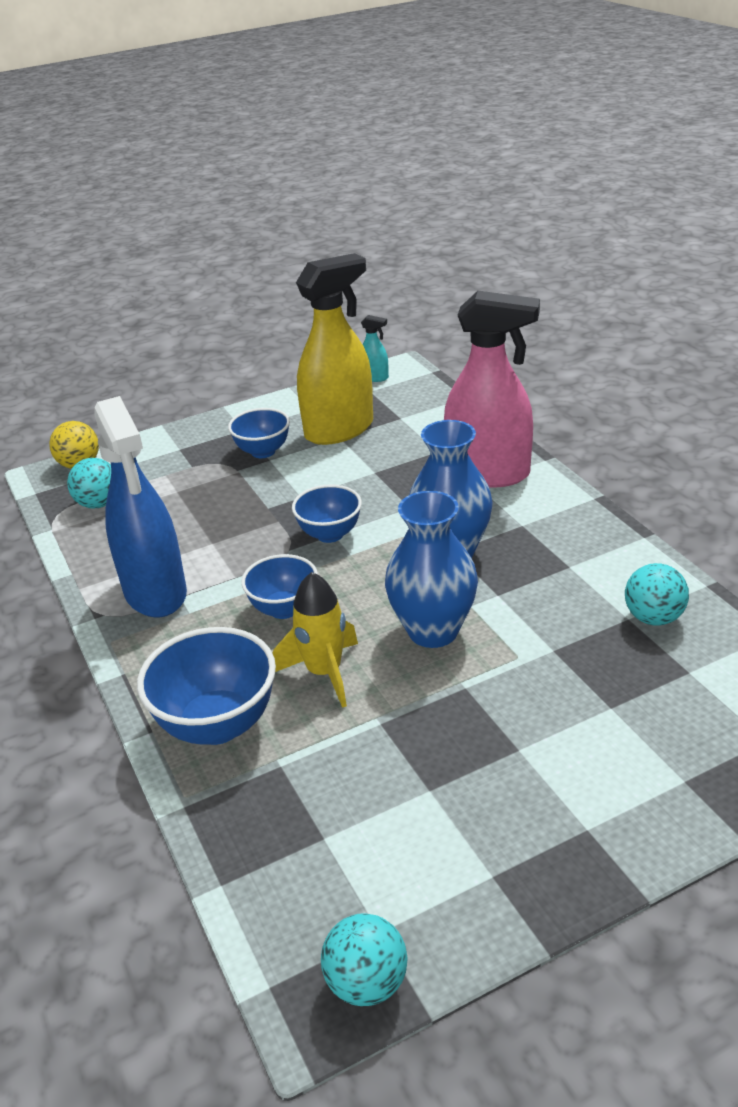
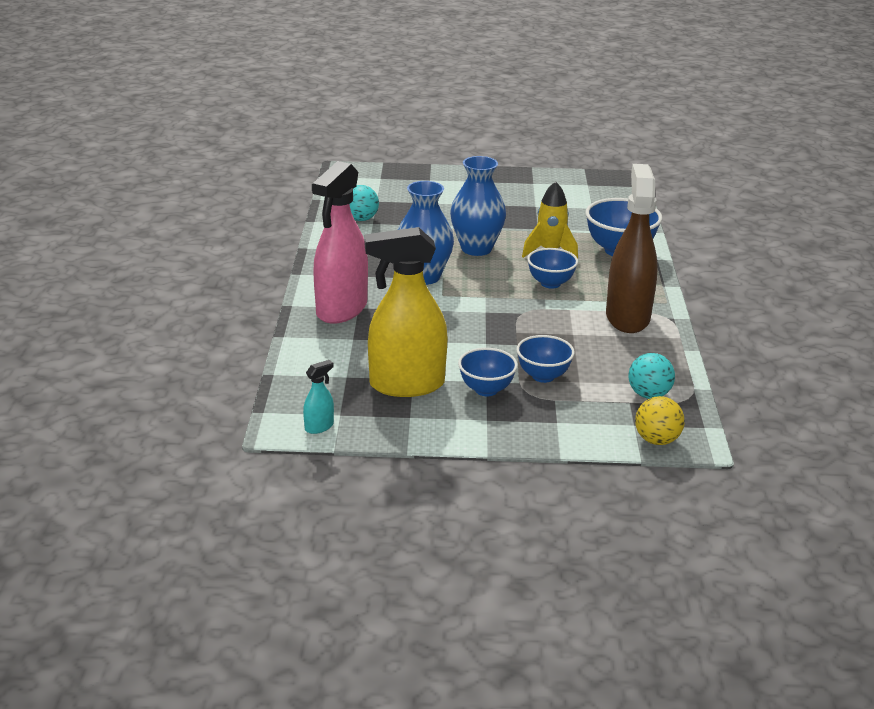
camera: 155 degrees left, 5 degrees down
(156, 593) = (627, 317): blue spray bottle -> brown spray bottle
(330, 534) = (488, 311): blue bowl -> blue bowl (543, 376)
(367, 983) = (601, 178): turquoise ball -> none
(375, 377) = (319, 427): turquoise spray bottle -> turquoise spray bottle turned 90 degrees clockwise
(488, 474) = (341, 309): pink spray bottle -> pink spray bottle turned 105 degrees counterclockwise

